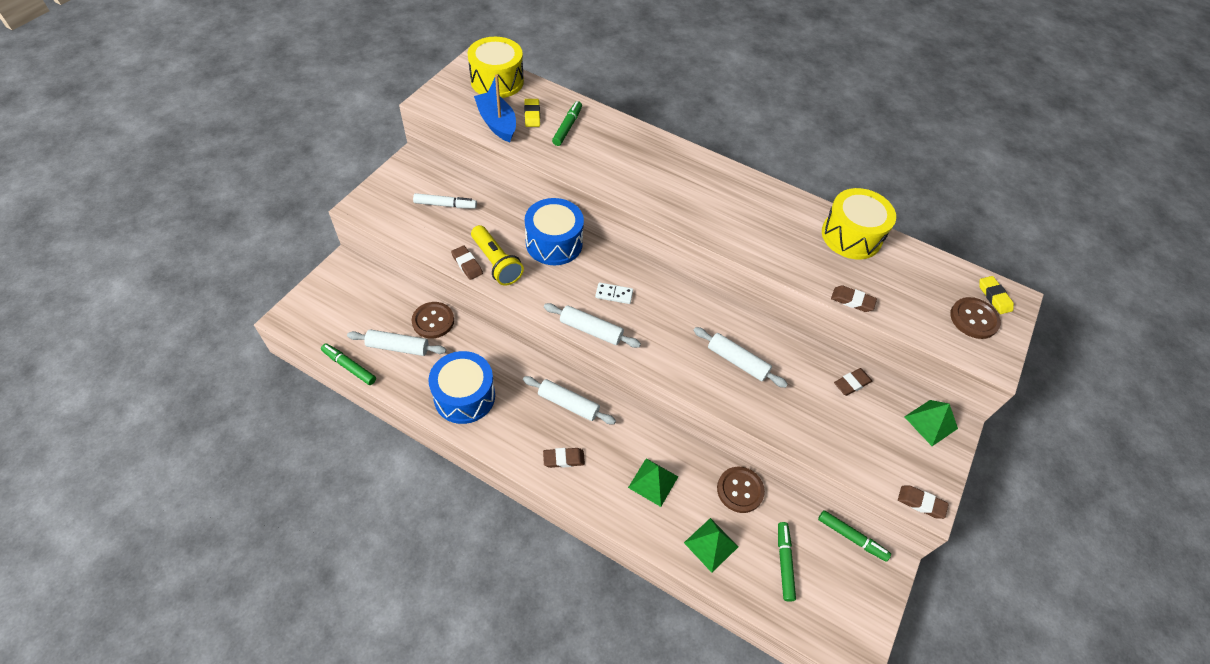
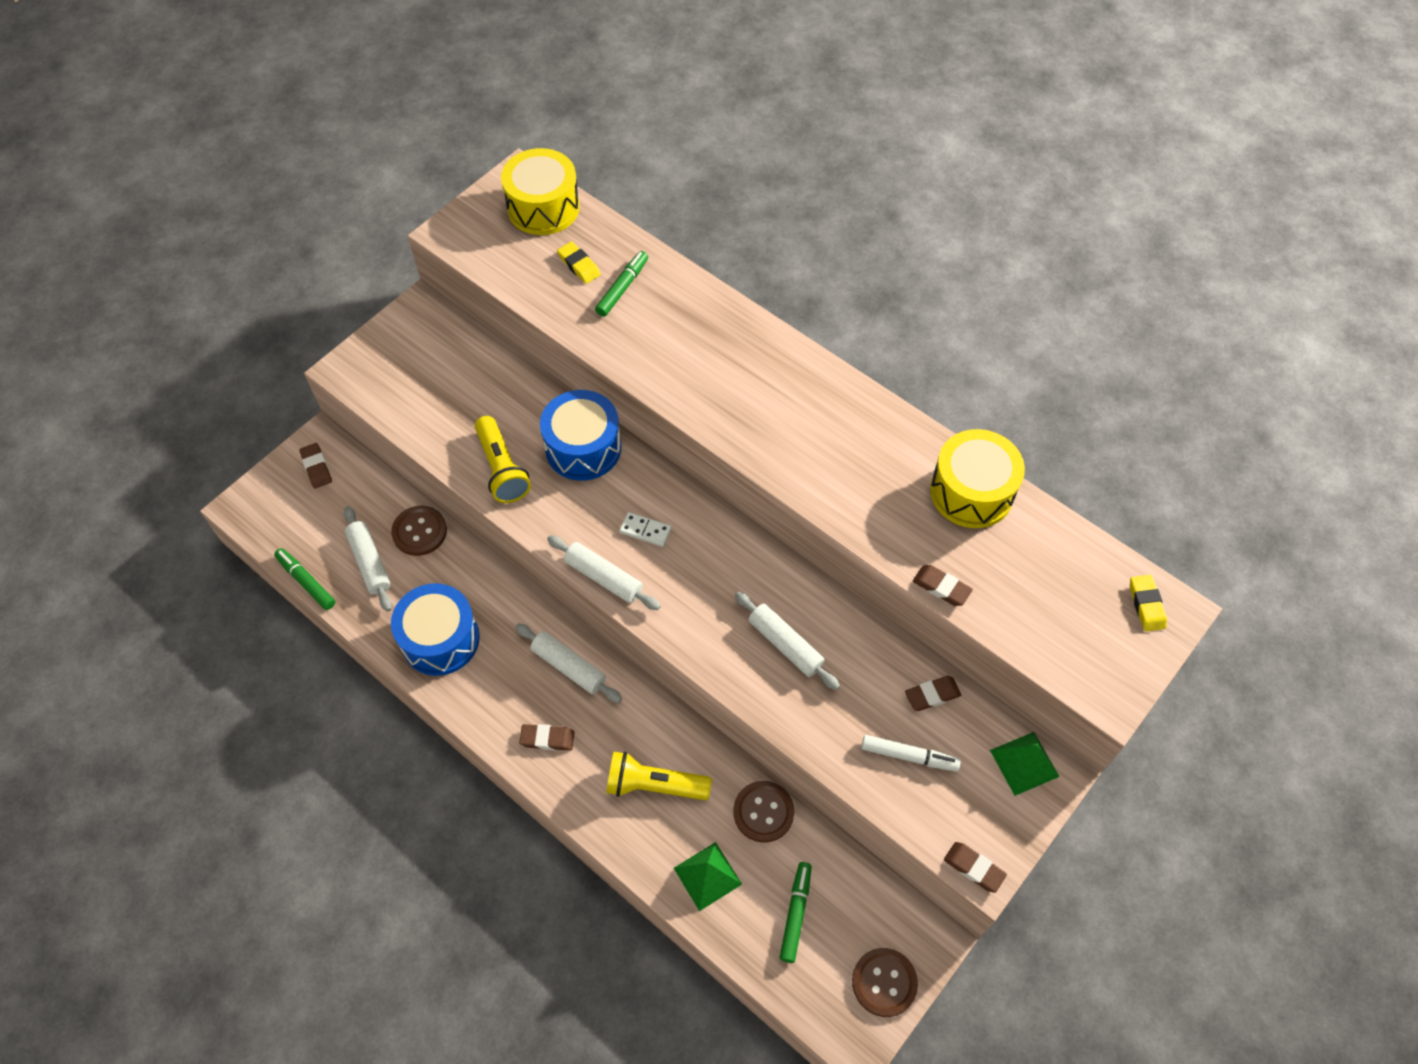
camera: 15 degrees right, 5 degrees up
(398, 347) = (369, 563): white rolling pin -> white rolling pin turned 45 degrees clockwise
(445, 205) = (453, 377): white marker -> white marker (909, 756)
(467, 264) = (464, 467): brown eraser -> brown eraser (316, 467)
(497, 123) = (529, 274): blue boat -> none
(532, 115) = (579, 265): yellow eraser -> yellow eraser turned 45 degrees counterclockwise
(653, 482) = (654, 785): green pyramid -> yellow flashlight
(851, 537) = (893, 895): green marker -> none
(973, 319) = (1104, 634): brown button -> brown button (884, 982)

